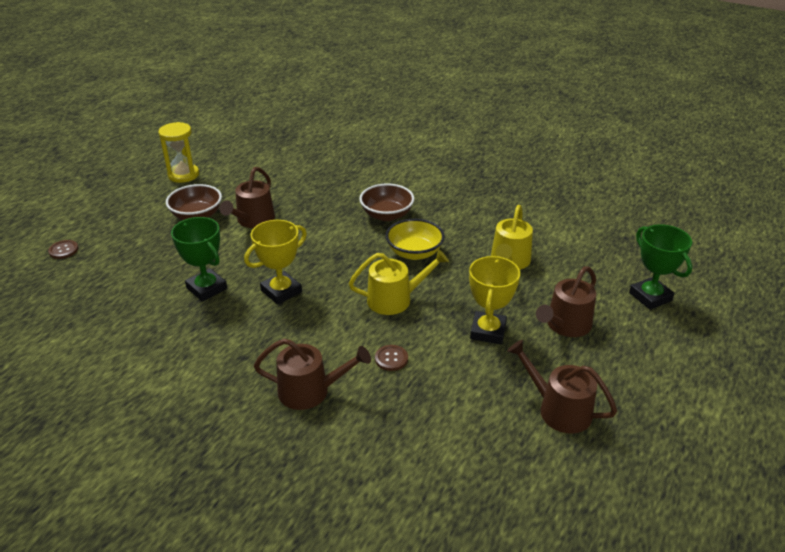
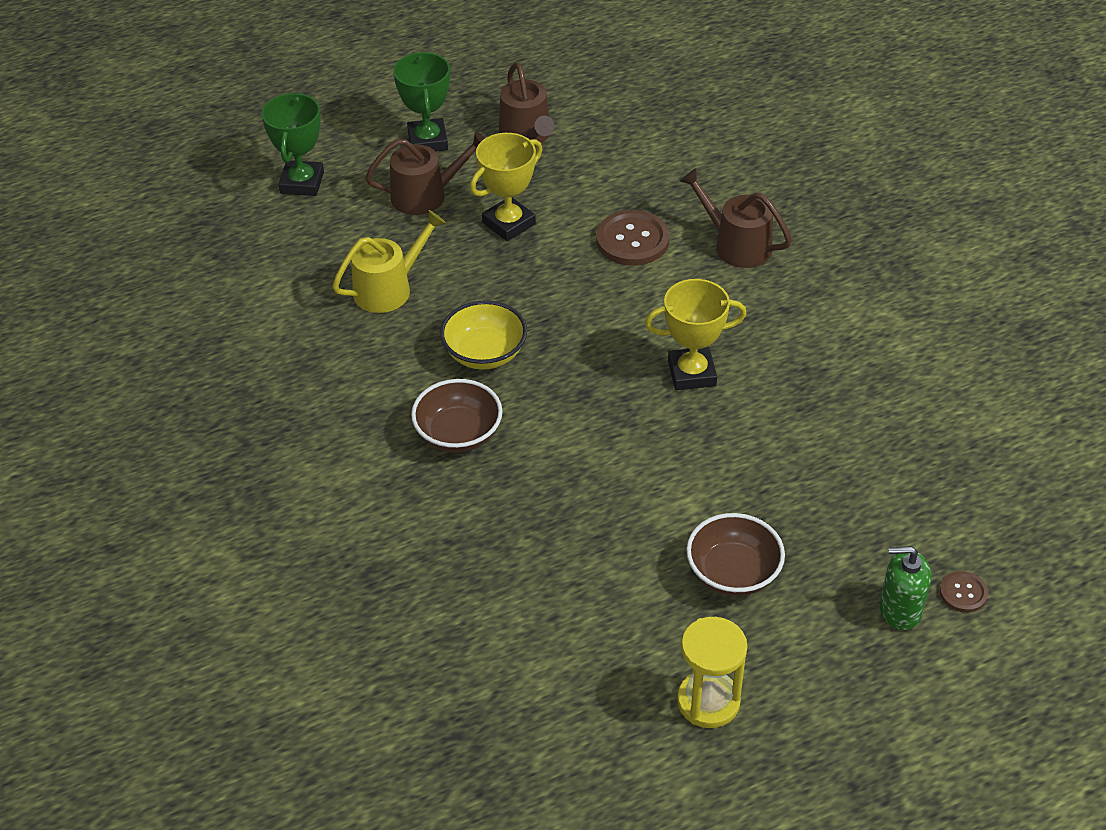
camera: 145 degrees left, 10 degrees up
(99, 232) = (900, 610): none -> green soap dispenser
(207, 288) = (782, 421): green trophy -> green trophy (427, 141)
(253, 220) = (653, 519): brown watering can -> none
(391, 359) = (632, 240): brown button -> brown button, size x1.88
(395, 299) = (569, 302): yellow watering can -> none

